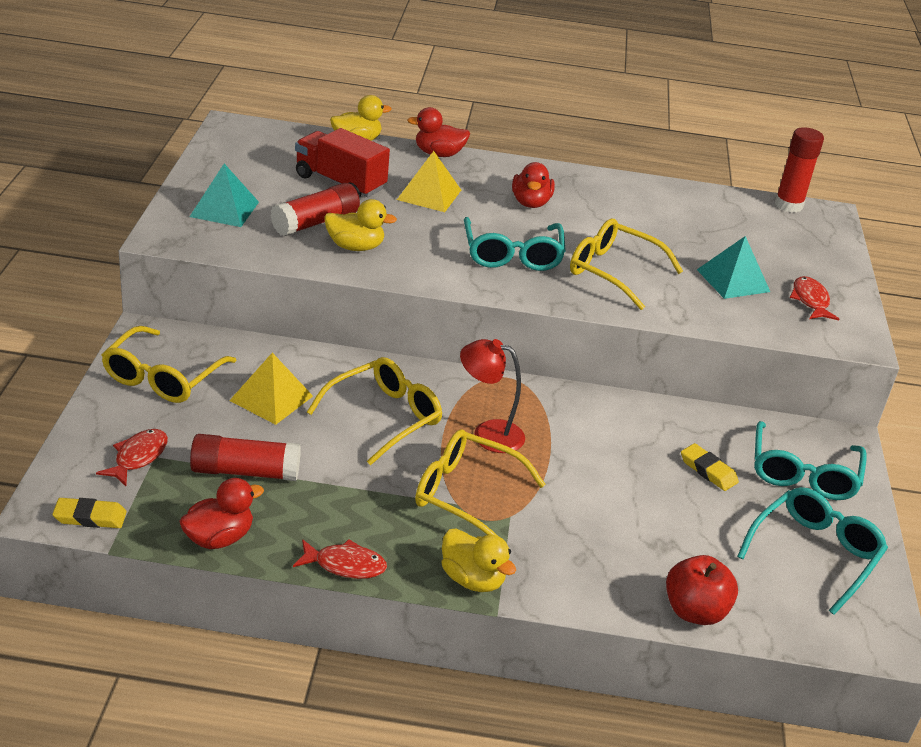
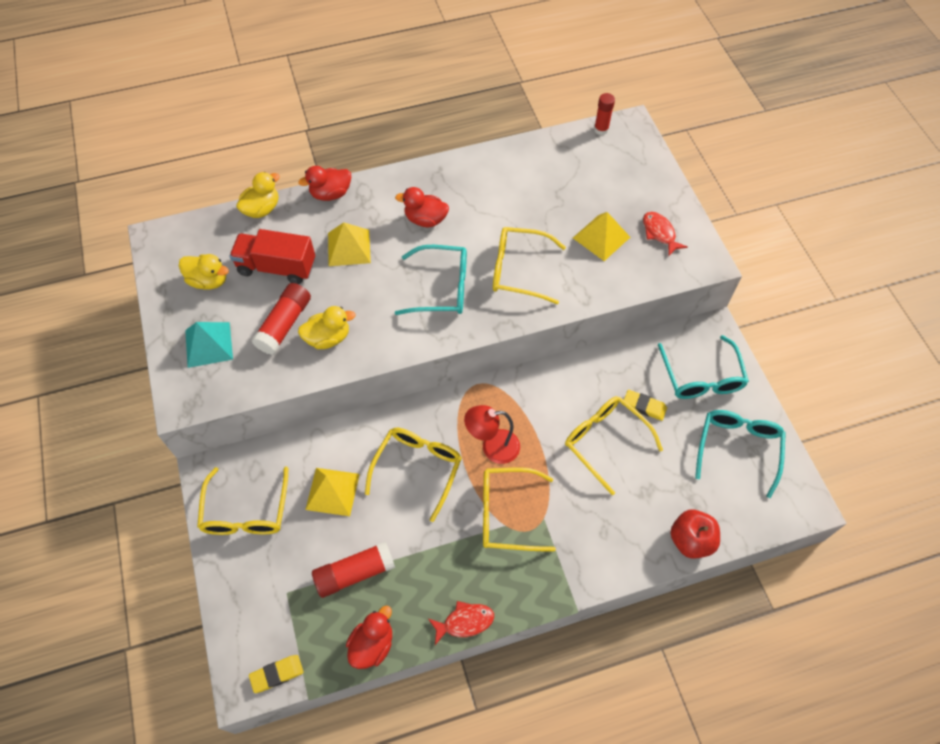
camera: 20 degrees left, 25 degrees up
(138, 457) = (275, 600): red fish -> none
(472, 579) = (548, 589): yellow duck -> yellow duck (209, 281)
(512, 255) = (442, 288): turquoise glasses -> turquoise glasses turned 60 degrees counterclockwise
(530, 203) = (425, 219): red duck -> red duck turned 120 degrees clockwise
(635, 481) = (605, 441): none -> yellow glasses
(733, 280) = (601, 237): turquoise pyramid -> yellow pyramid
(788, 205) = (601, 129): red glue stick -> red glue stick, size x0.66

